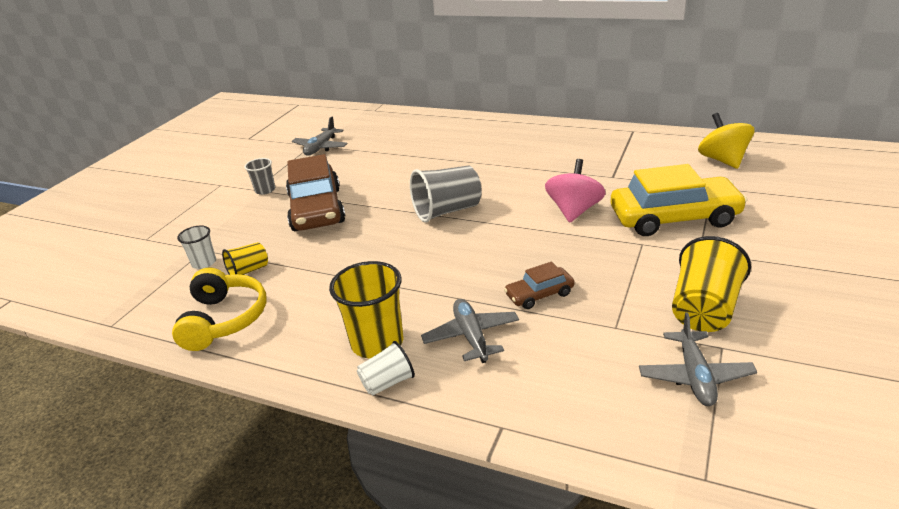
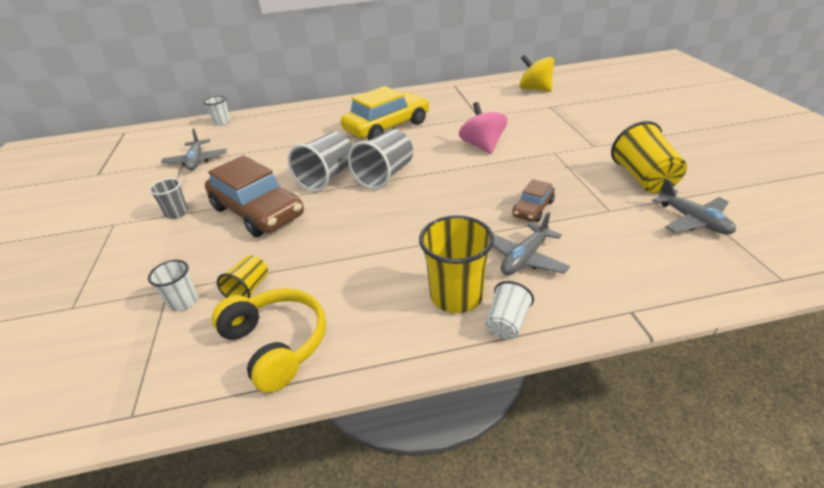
camera: 35 degrees left, 5 degrees up
(375, 115) = (222, 122): none -> white cup
(399, 196) = (327, 177): none -> grey cup
(471, 336) = (524, 258): grey plane -> grey plane turned 90 degrees counterclockwise
(674, 218) = (552, 131): yellow car -> yellow car (387, 127)

